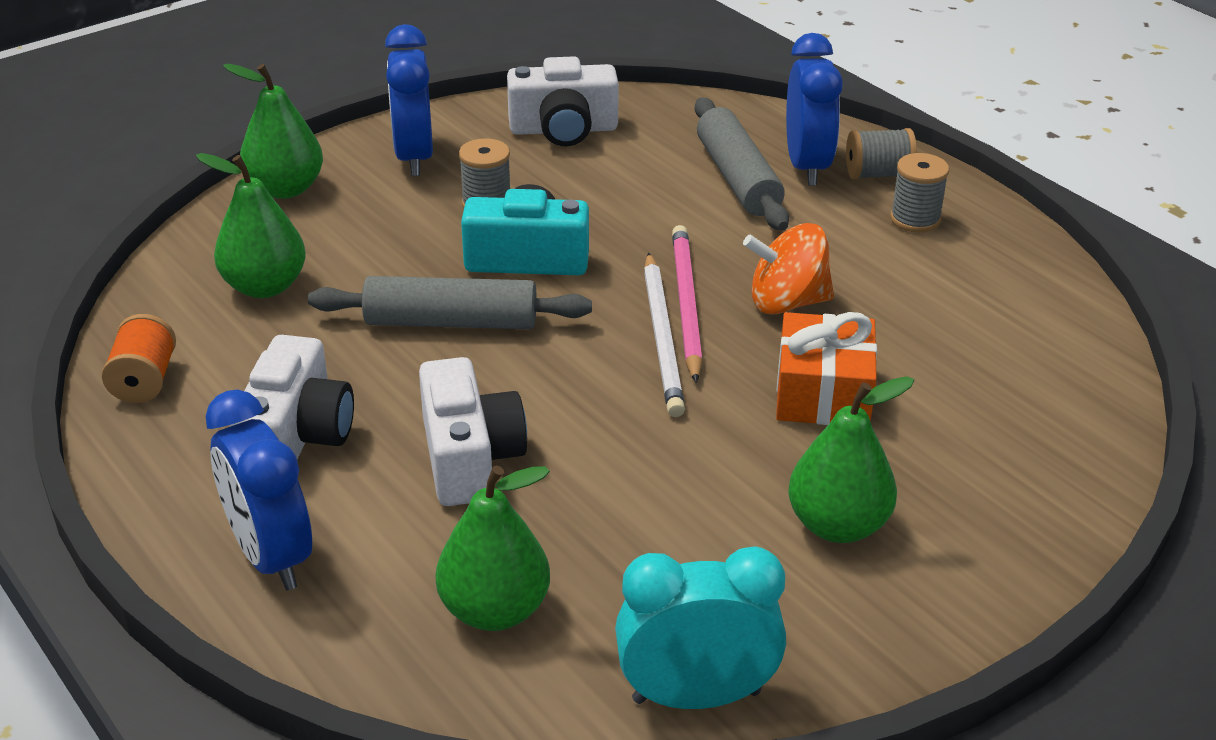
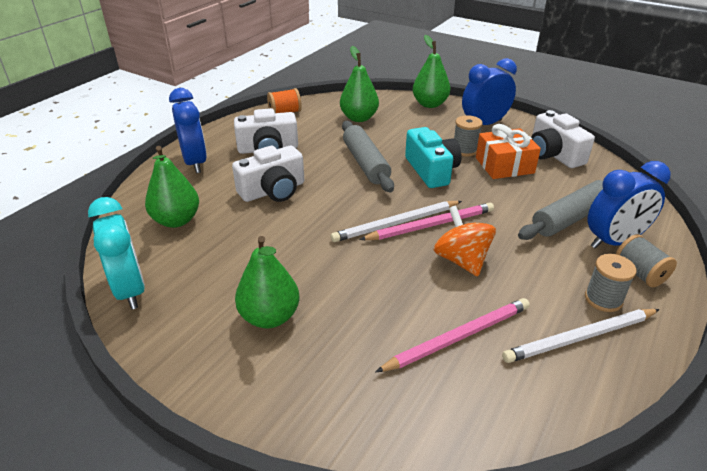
camera: 70 degrees right, 0 degrees up
(270, 556) = (195, 162): blue clock -> blue clock turned 120 degrees clockwise
(823, 393) = (384, 290): orange gift -> orange gift (504, 165)
(943, 354) = (458, 337): none -> pink pencil
(975, 262) = (580, 338): none -> white pencil

